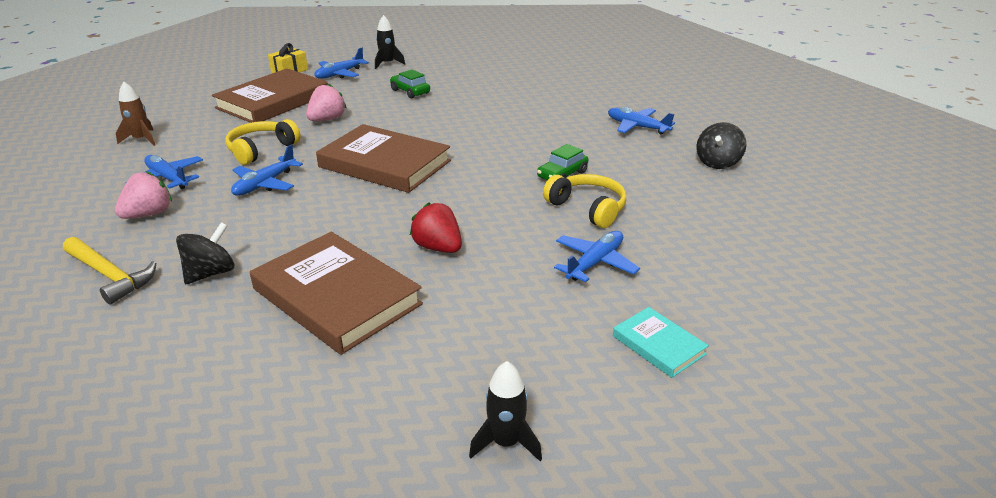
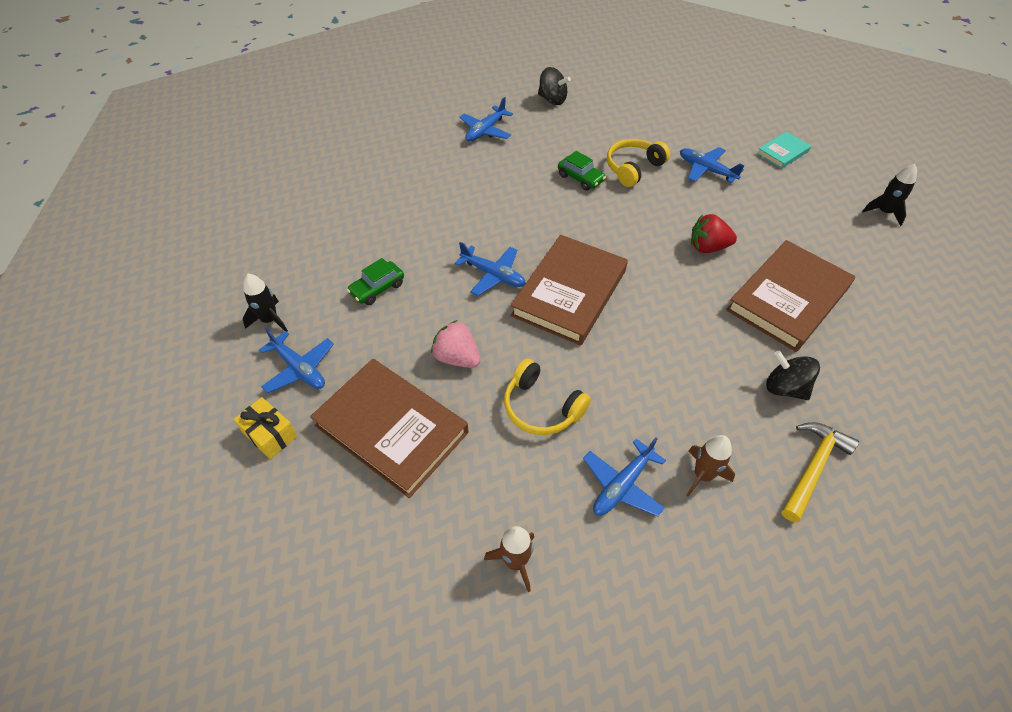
camera: 90 degrees left, 20 degrees up
(149, 214) = (702, 475): pink strawberry -> brown rocket
(265, 184) = (623, 384): blue plane -> blue plane (493, 275)
(438, 247) = (707, 247): red strawberry -> red strawberry turned 45 degrees clockwise

